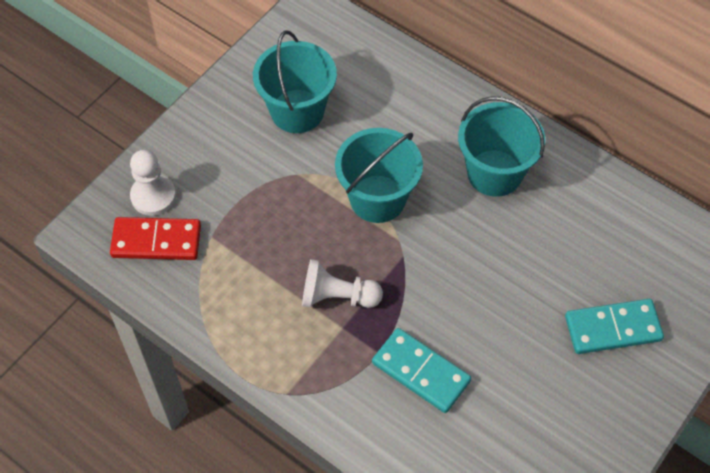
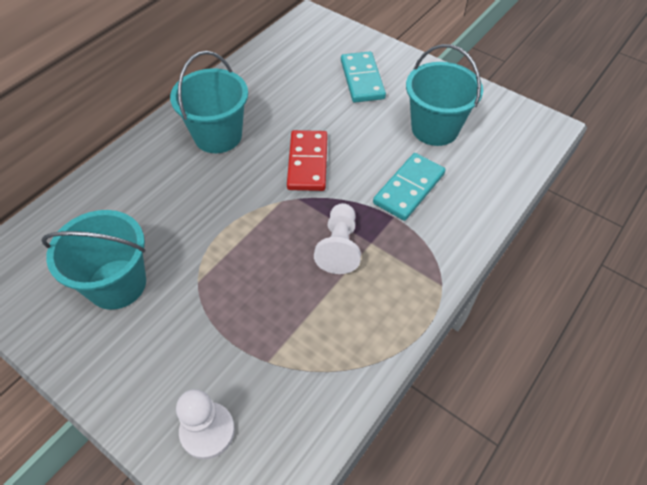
camera: 90 degrees left, 5 degrees down
(156, 241) = (270, 422): red domino -> red domino (308, 163)
(377, 199) = (235, 216): turquoise bucket -> turquoise bucket (435, 128)

